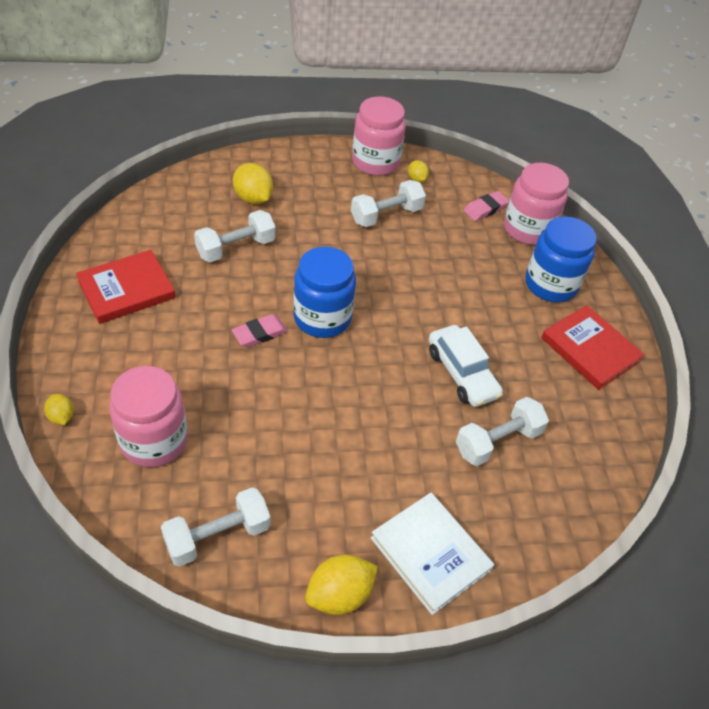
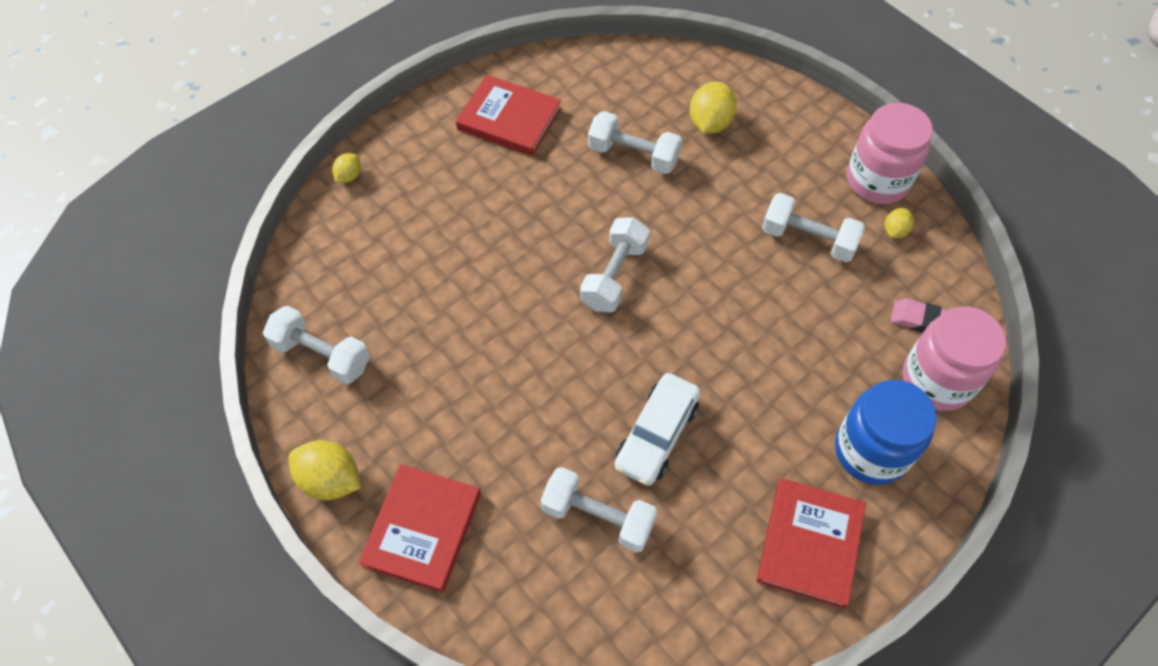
camera: 60 degrees right, 10 degrees up
(154, 440) = (375, 249): pink jar -> none
(260, 333) = (550, 242): pink eraser -> none
(322, 318) = (614, 275): blue jar -> white dumbbell
(430, 554) = (422, 529): white book -> red book

